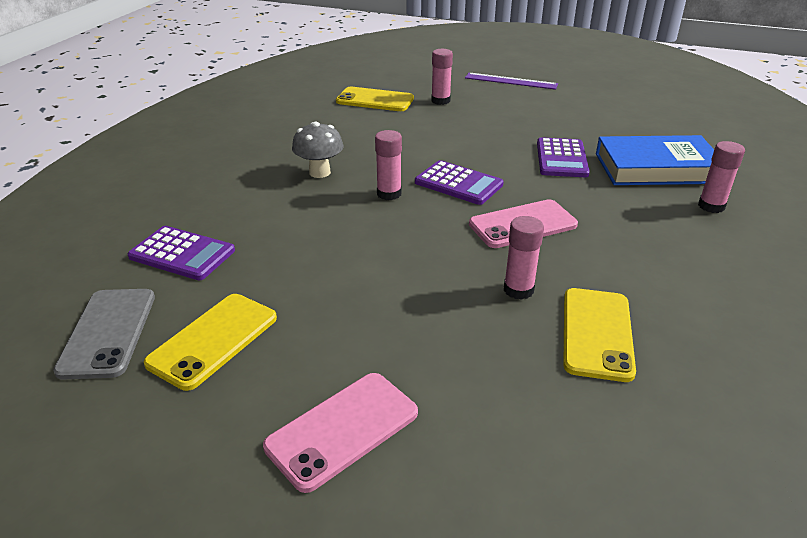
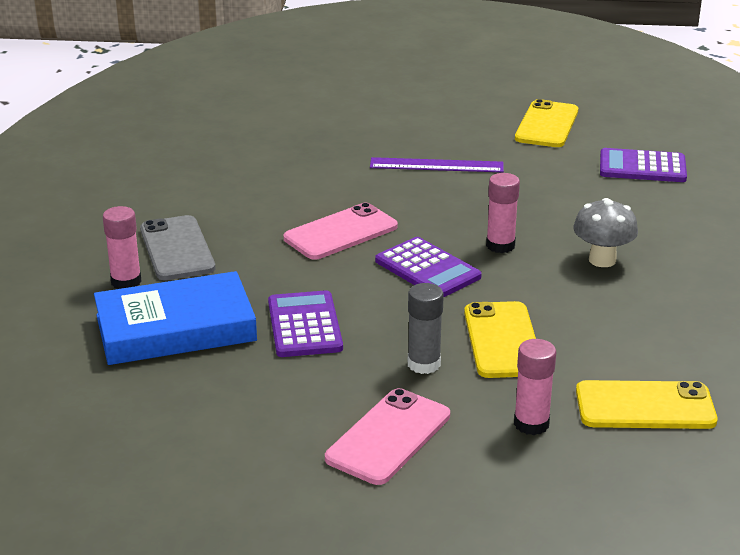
camera: 165 degrees right, 5 degrees down
(108, 332) = (624, 119): grey phone -> grey phone (177, 249)
(343, 430) = (425, 102): pink phone -> pink phone (388, 437)
(458, 183) = (427, 269): purple calculator -> purple calculator turned 150 degrees counterclockwise
(487, 130) = (424, 364): none -> grey glue stick
(510, 81) = (423, 513): purple ruler -> purple ruler (436, 165)
(518, 290) = (334, 179): pink glue stick -> none
(597, 333) = (268, 161): yellow phone -> yellow phone (502, 340)

